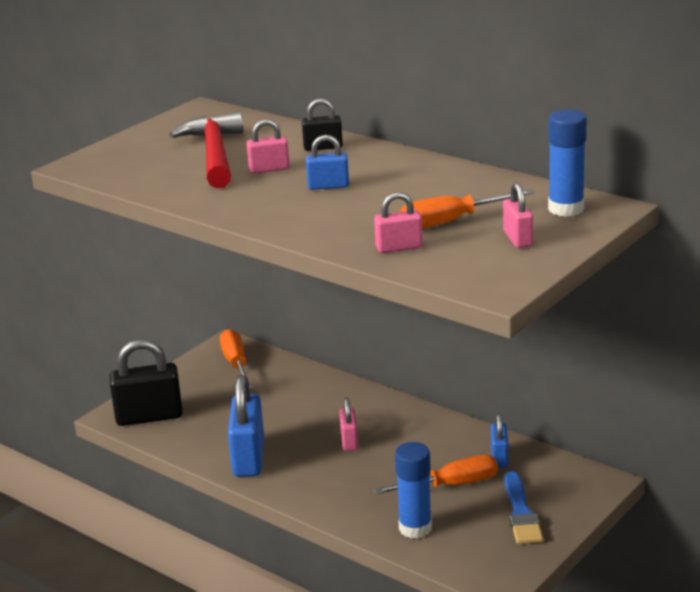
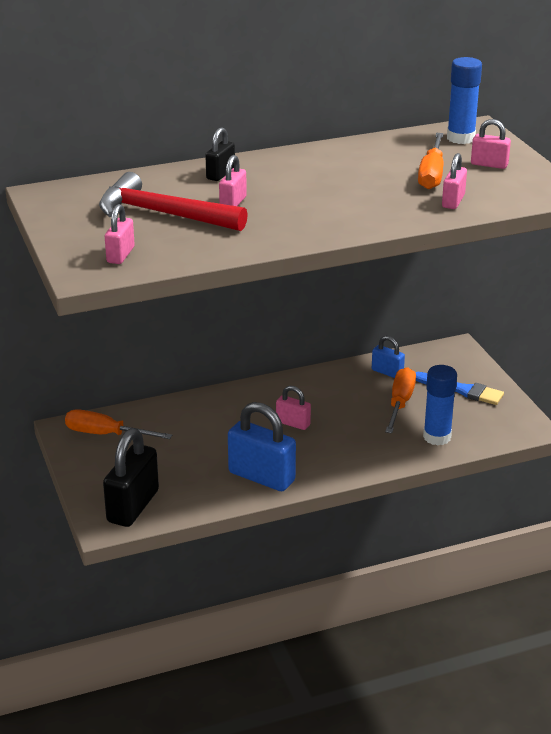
camera: 60 degrees left, 5 degrees up
(122, 165) = (120, 255): none -> pink padlock
(328, 186) = (303, 193): blue padlock -> none

